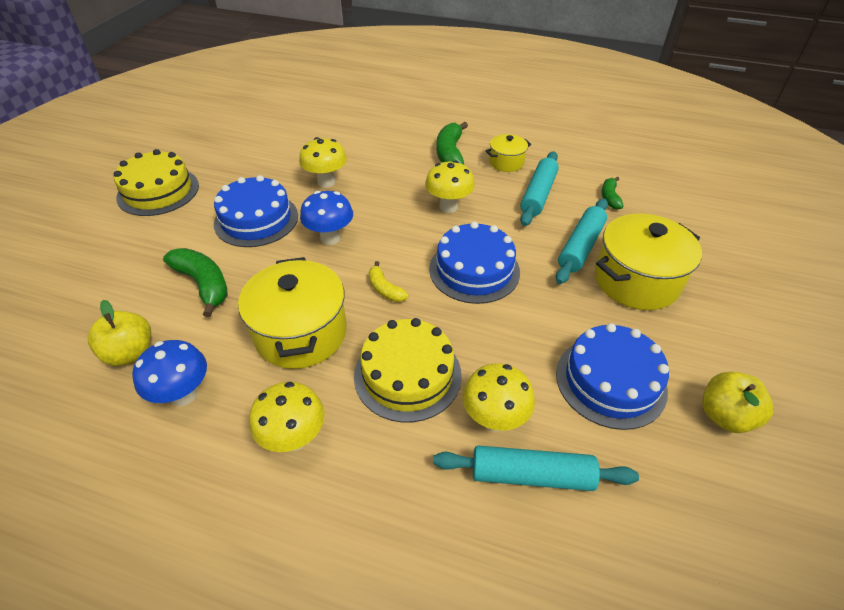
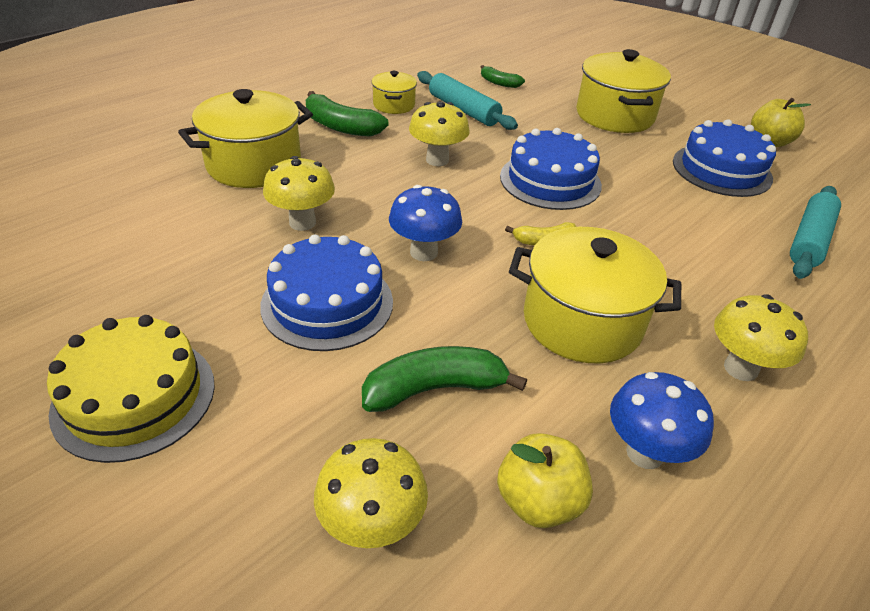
camera: 65 degrees left, 5 degrees down
(372, 142) = (254, 164): none -> yellow pot
(407, 375) = (677, 266): yellow cake -> none
(494, 419) = (746, 237): yellow mushroom -> yellow mushroom (372, 526)
(580, 247) = (555, 120): turquoise rolling pin -> none

